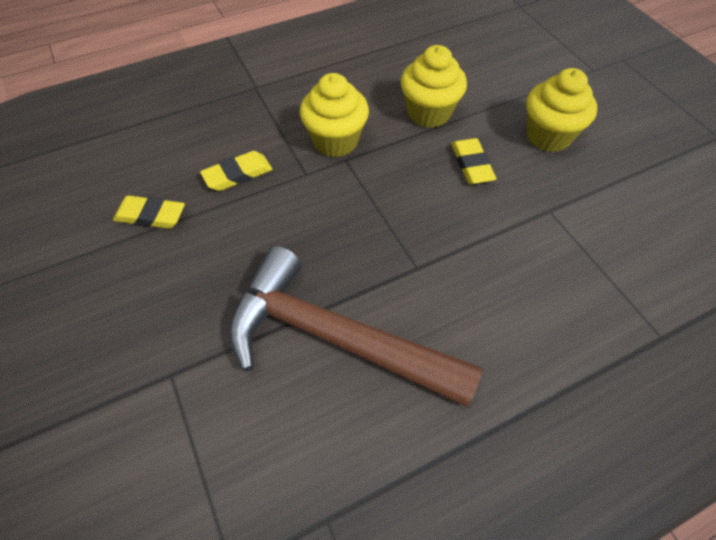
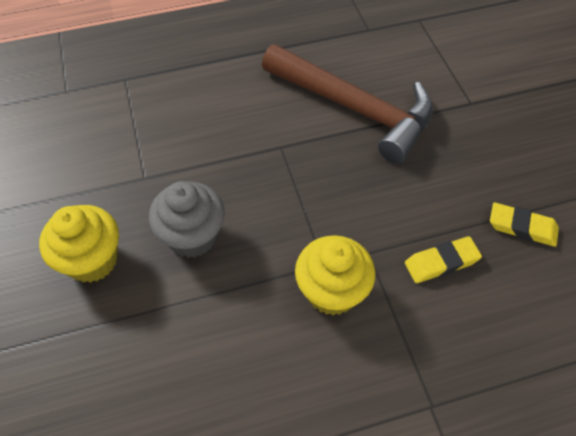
camera: 170 degrees left, 0 degrees up
(429, 113) = (212, 317): yellow cupcake -> none
(472, 165) = (193, 236): yellow eraser -> grey cupcake

